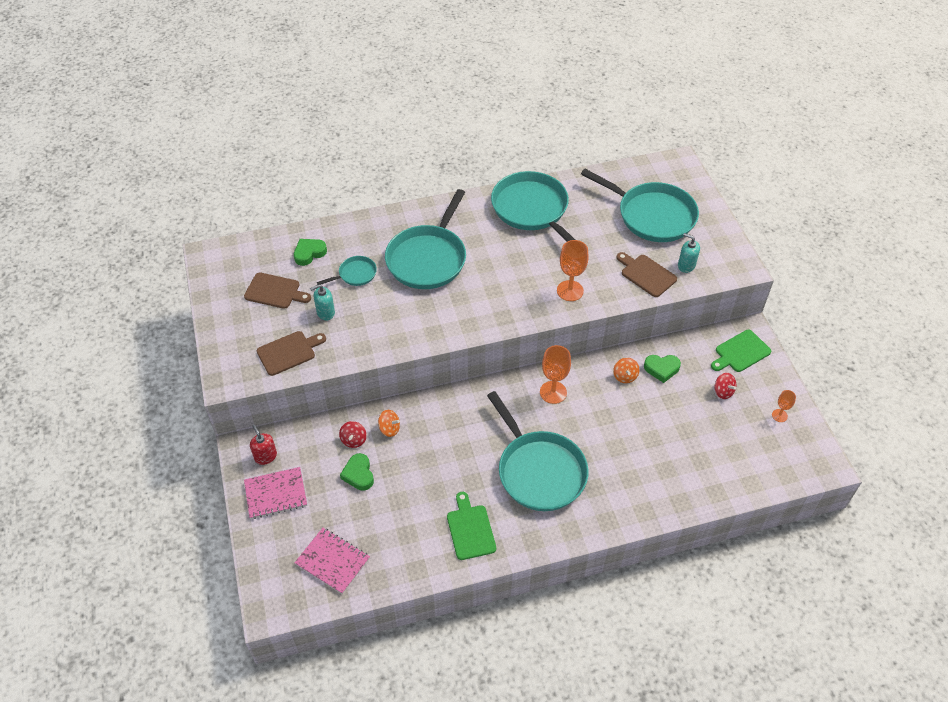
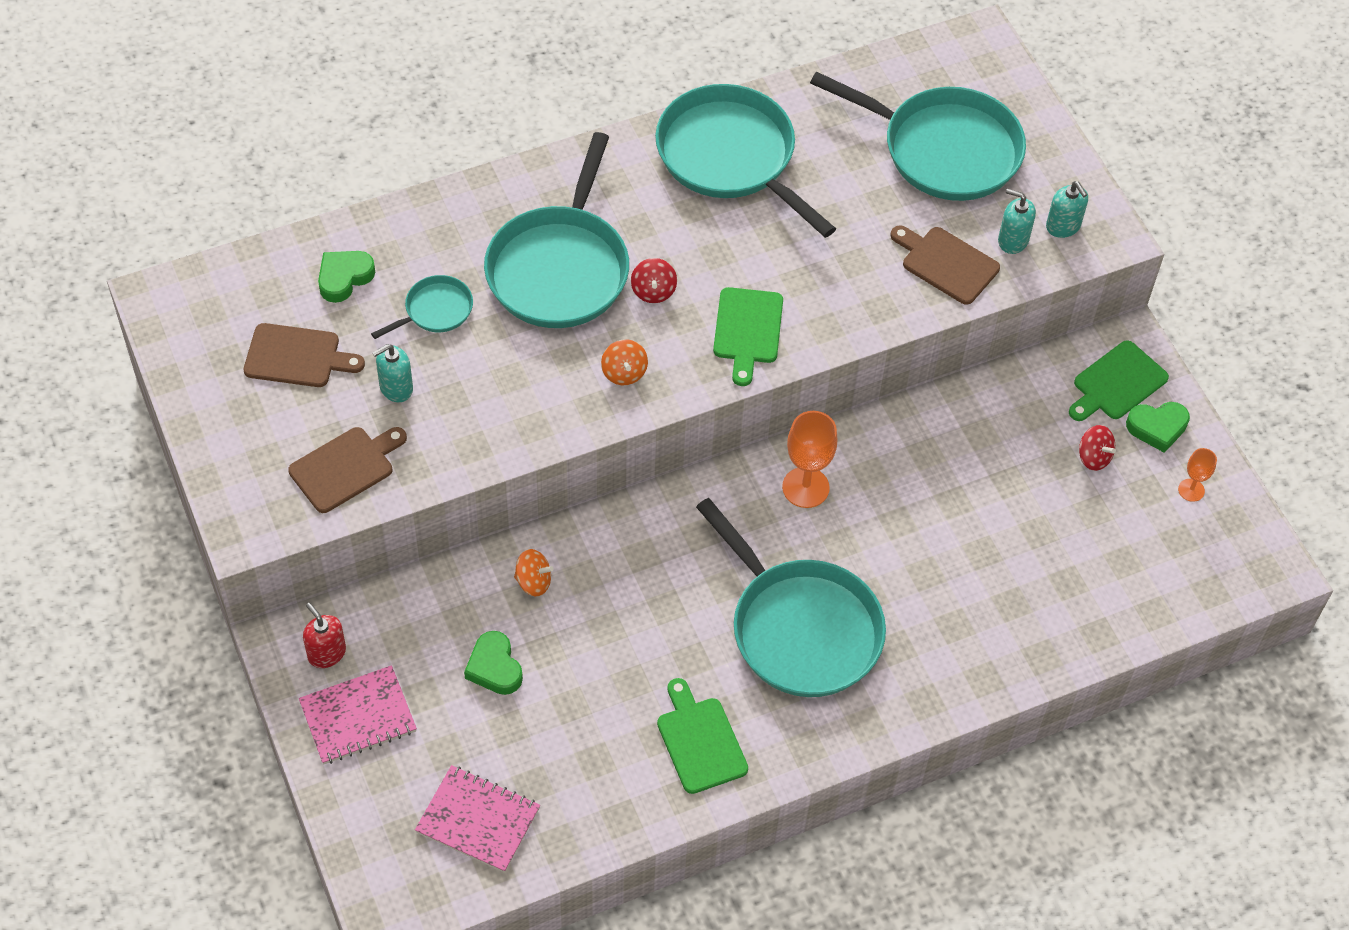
camera: 10 degrees left, 5 degrees up
(354, 440) = (475, 608): red spinning top -> red spinning top (653, 291)
(528, 300) = (748, 330): none -> green cutting board
(570, 291) = (818, 306): orange goblet -> none
(625, 376) = (925, 446): orange spinning top -> orange spinning top (624, 372)
(661, 369) = (986, 426): green heart -> green heart (1157, 427)
(716, 260) = (1063, 226): none -> turquoise soap dispenser

